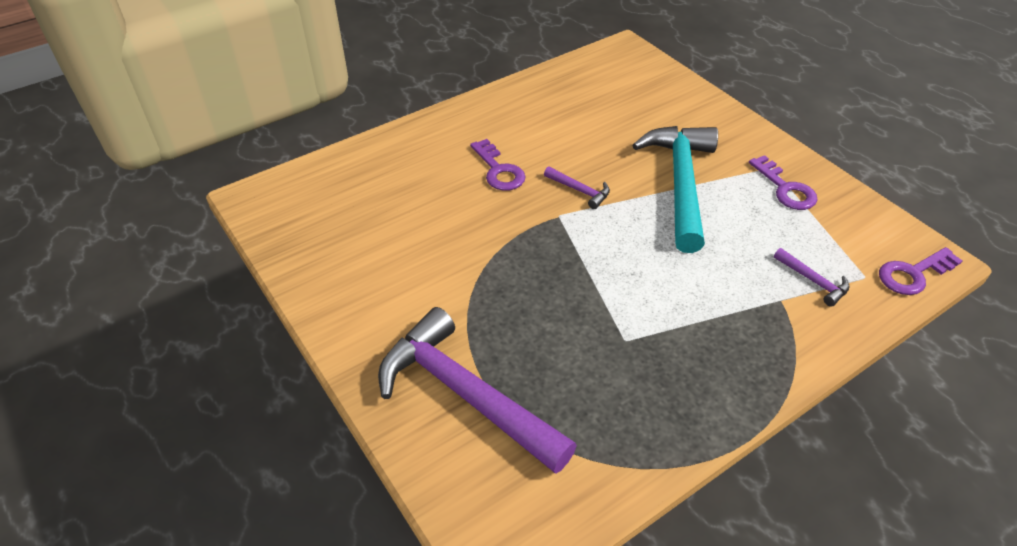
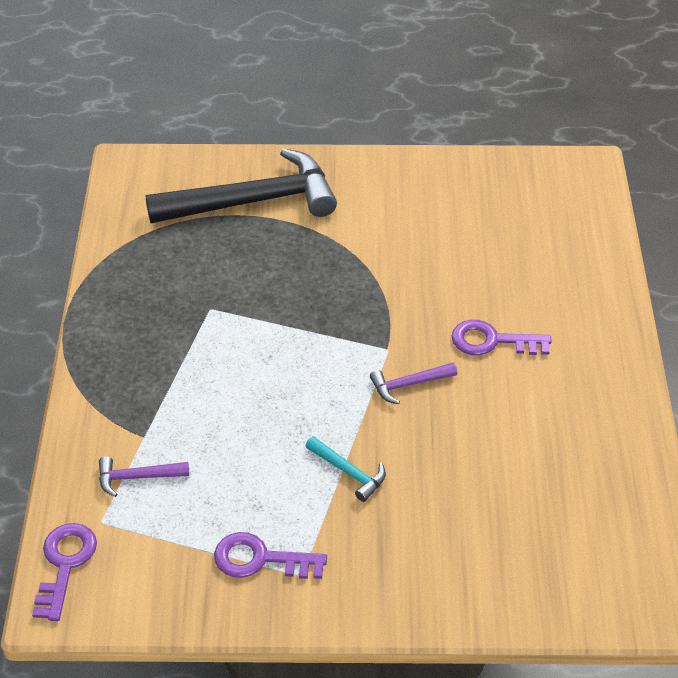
camera: 125 degrees right, 0 degrees up
(465, 394) = (253, 201): purple hammer -> black hammer
(680, 183) = (349, 472): turquoise hammer -> turquoise hammer, size x0.41

